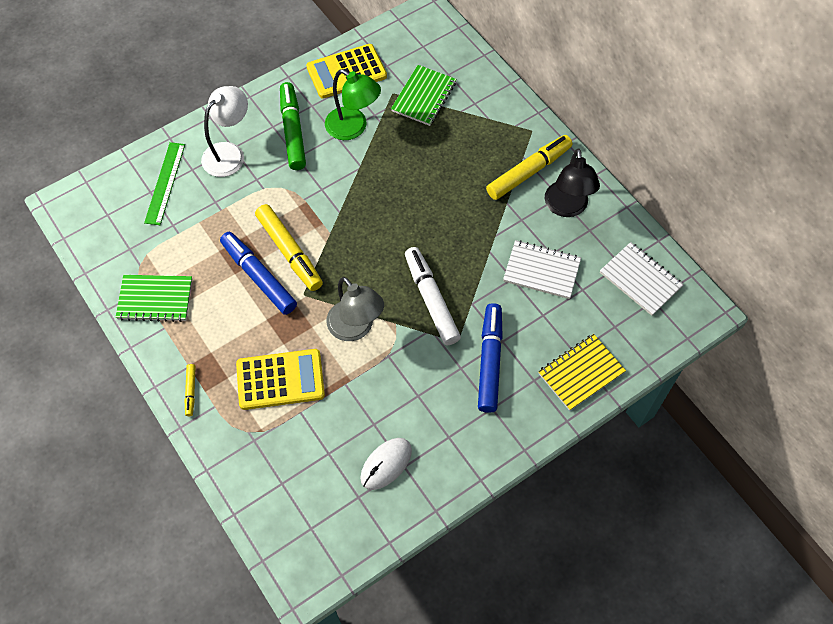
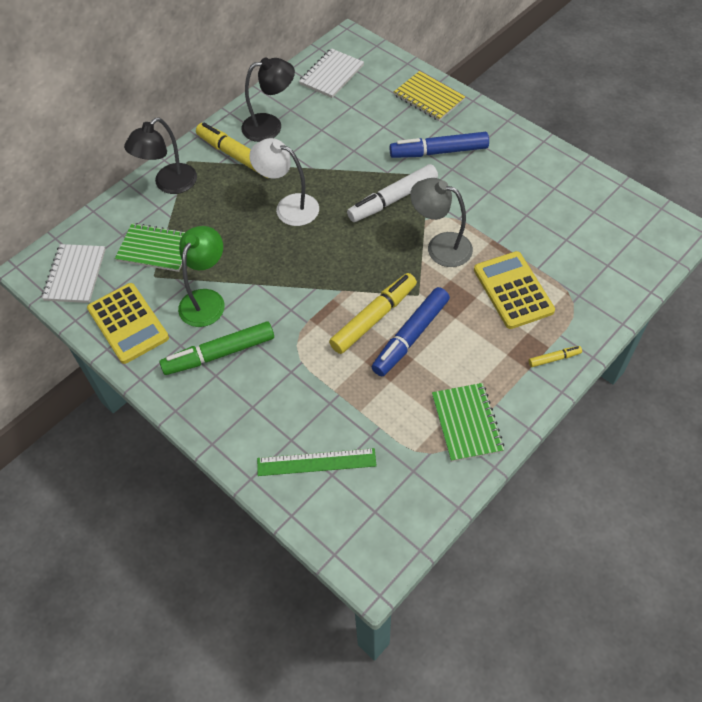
camera: 100 degrees left, 5 degrees down
(229, 153) = (261, 407): white lamp -> white lamp (289, 207)
(356, 328) = (440, 246): grey lamp -> grey lamp turned 105 degrees counterclockwise
(386, 464) = (558, 199): white mouse -> none
(503, 113) = (169, 184): none -> black lamp
(541, 271) = (340, 133): white notebook -> white notebook (75, 275)

